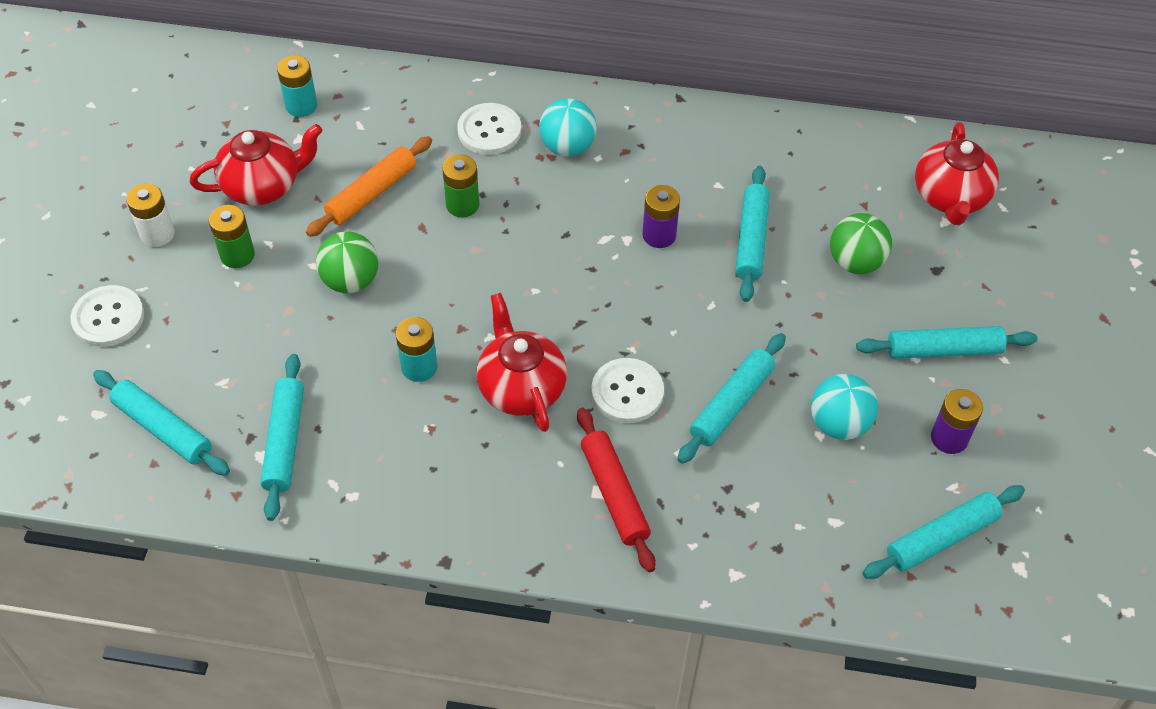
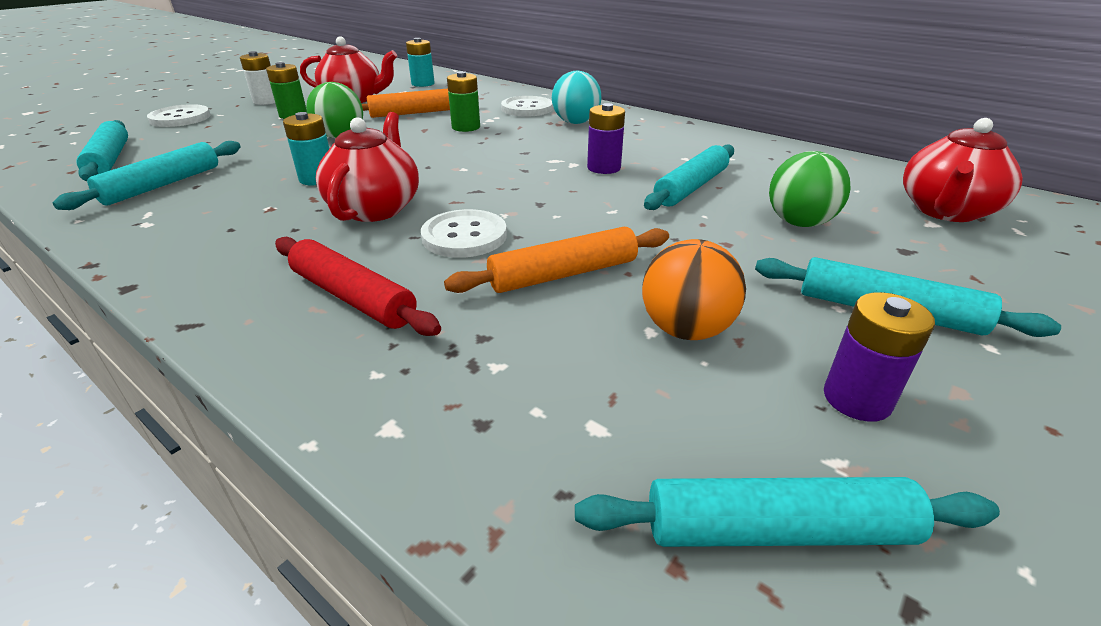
camera: 30 degrees right, 20 degrees down
(614, 494) = (352, 297): red rolling pin -> red rolling pin turned 60 degrees counterclockwise
(731, 404) = (563, 274): turquoise rolling pin -> orange rolling pin
(839, 424) = (685, 330): turquoise ball -> orange ball

